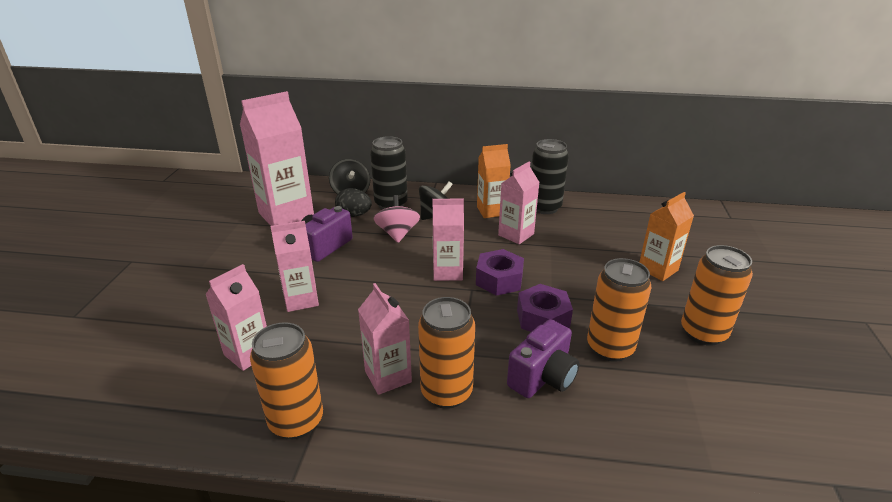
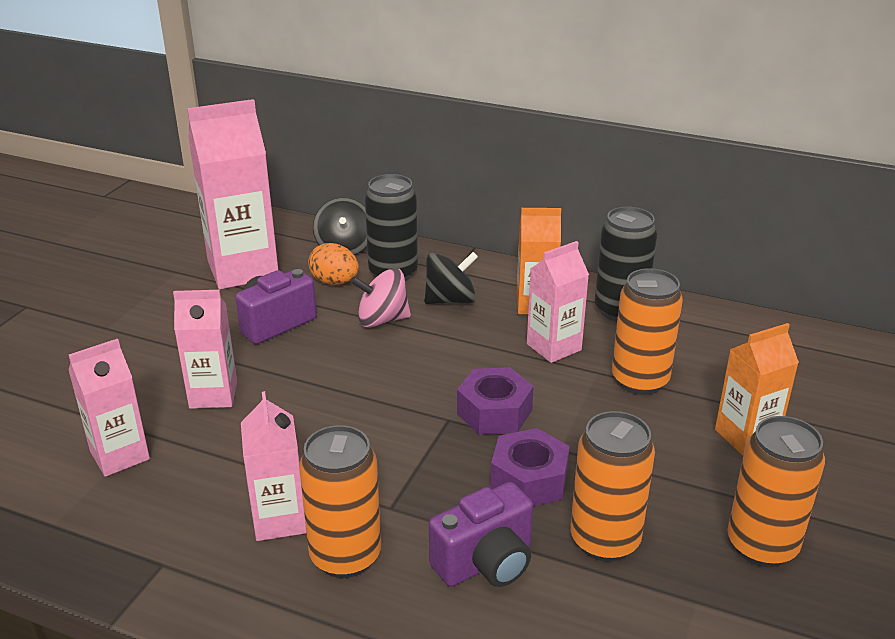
camera: 15 degrees right, 0 degrees up
(296, 421) = (143, 554): orange can -> orange can (640, 381)
(354, 215) = (334, 282): black egg -> orange egg
(397, 234) = (382, 320): pink spinning top -> pink spinning top turned 105 degrees counterclockwise
(448, 272) = (426, 388): pink carton -> none

